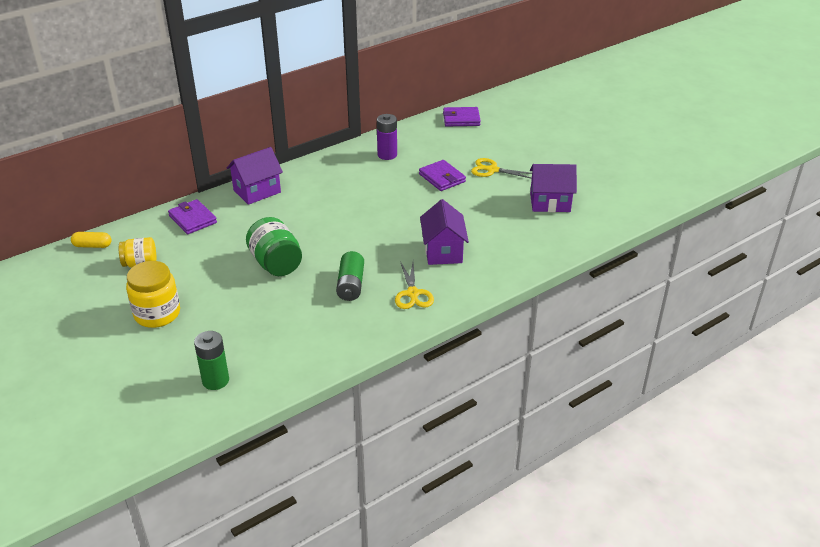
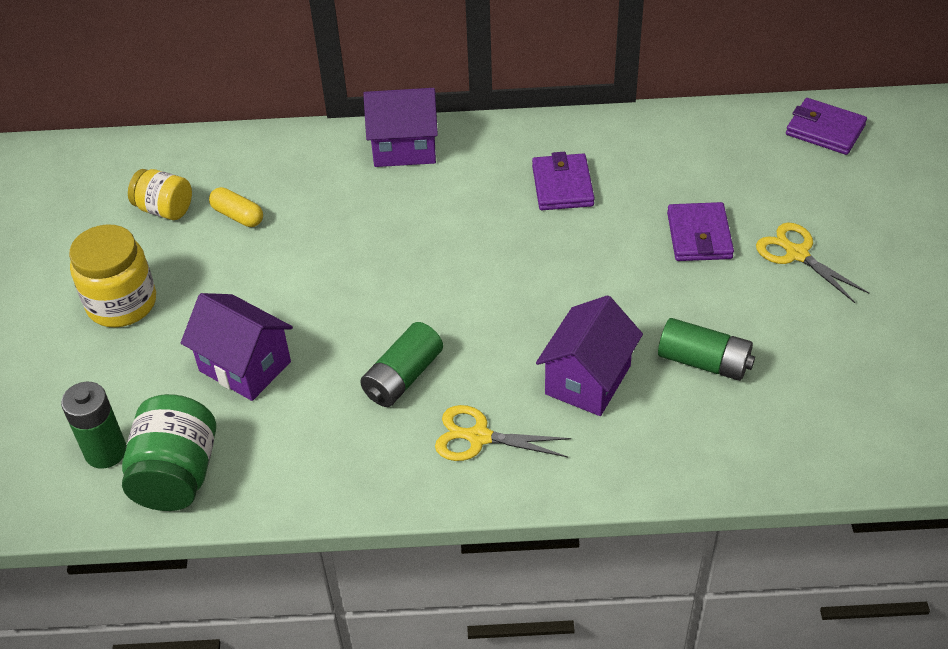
camera: 35 degrees right, 10 degrees up
(92, 246) = (132, 154): yellow capsule -> yellow capsule (238, 216)
(192, 219) = (283, 162): purple wallet -> purple wallet (562, 186)
(276, 264) = (331, 289): green jar -> green jar (177, 475)
(387, 155) = (646, 155): purple battery -> none
(412, 293) = (479, 437): yellow scissors -> yellow scissors turned 75 degrees clockwise
(489, 225) = (704, 362): none -> green battery
(550, 202) = (845, 363): purple house -> purple house (245, 366)

